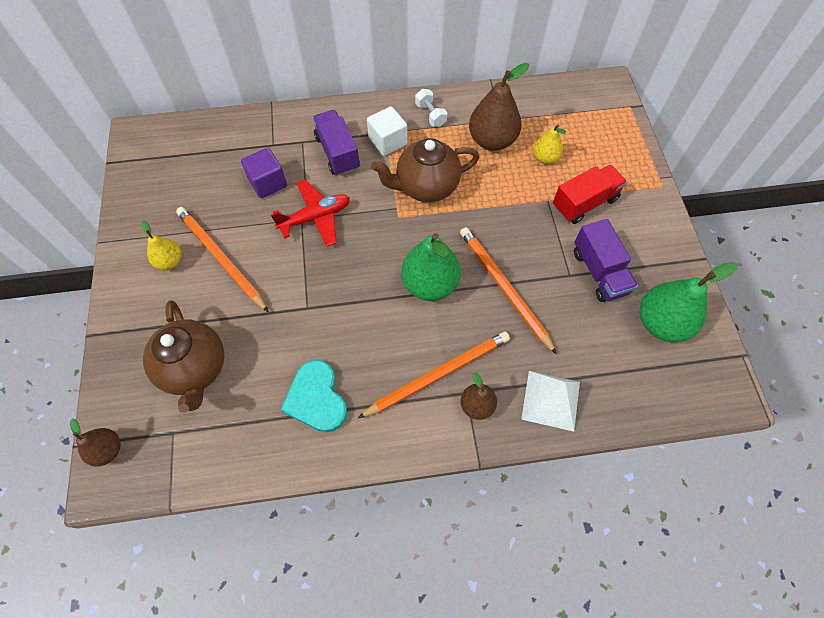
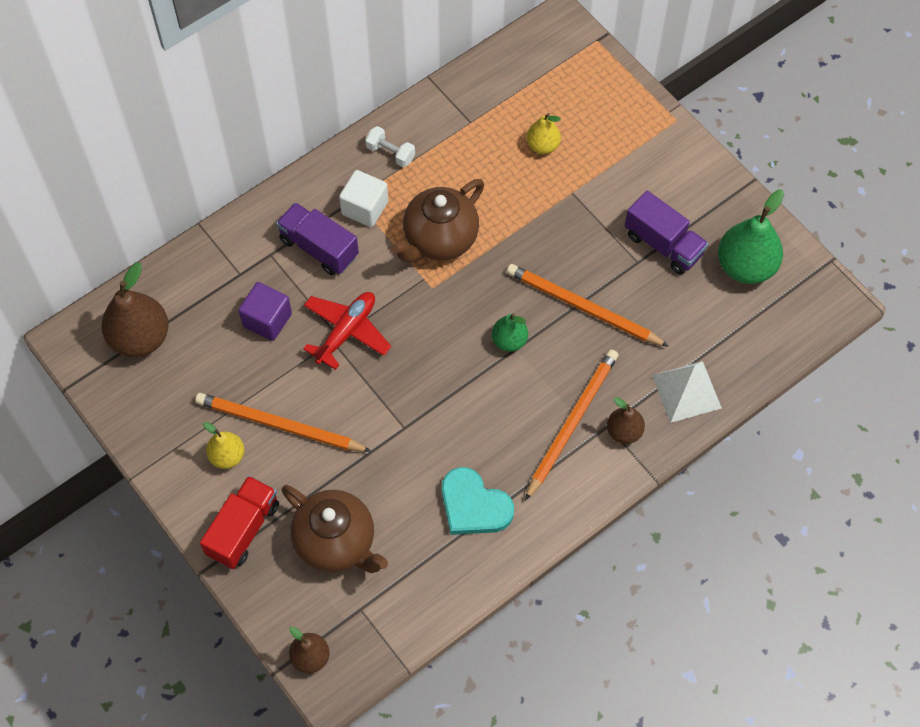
camera: 30 degrees left, 0 degrees up
(430, 284) = (509, 341): green pear -> green pear, size x0.56
(492, 141) = (475, 152): brown pear -> brown pear (140, 338)
(584, 203) = (610, 177): red truck -> red truck (243, 529)

